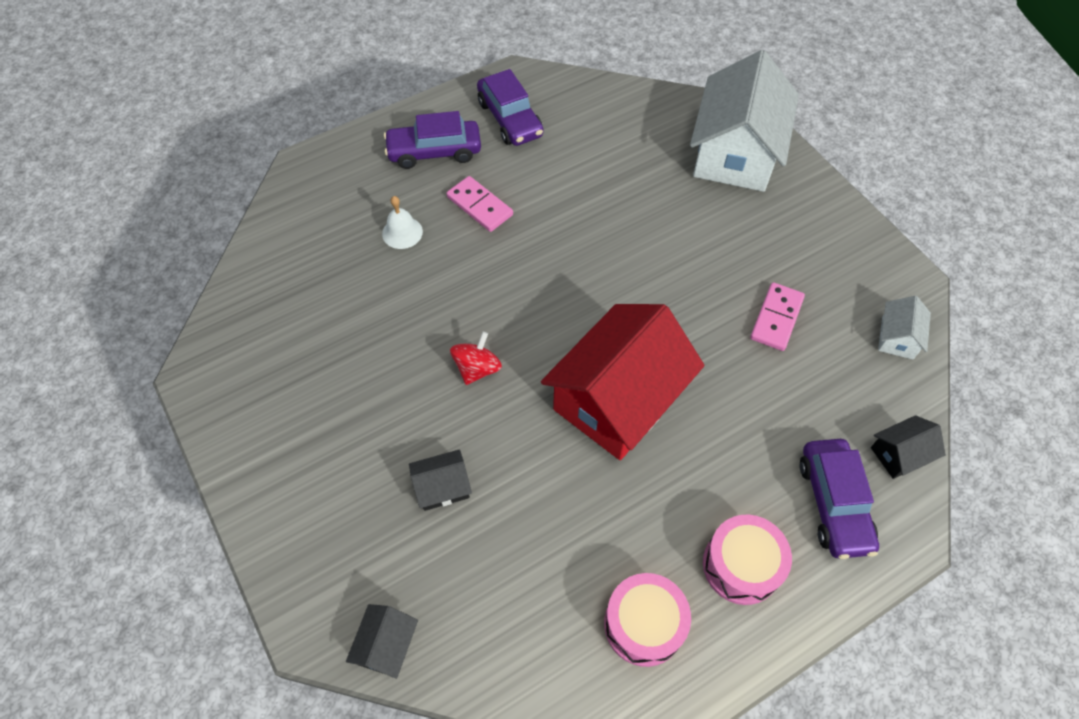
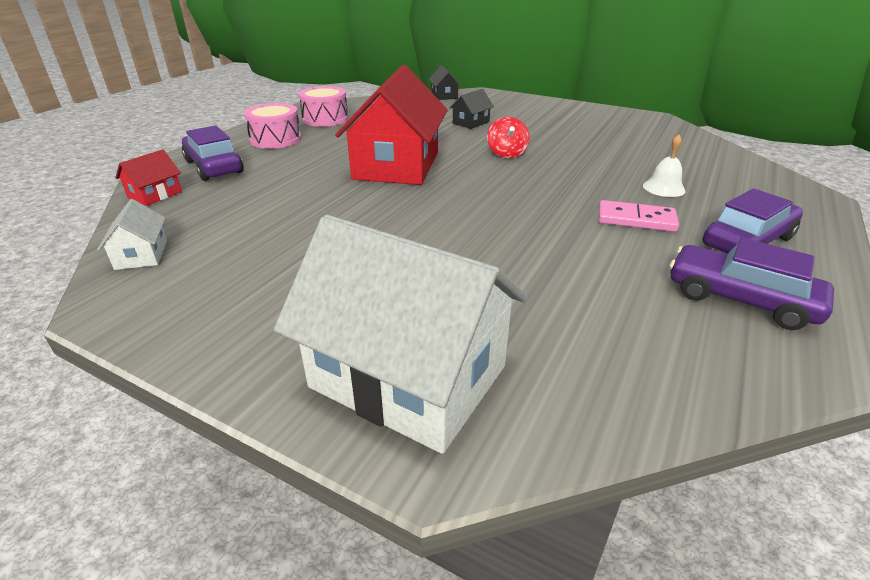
camera: 150 degrees right, 25 degrees down
(735, 153) = (408, 377): white house -> white house turned 45 degrees counterclockwise
(776, 318) = (282, 233): pink domino -> none
(899, 454) = (155, 195): black house -> red house

